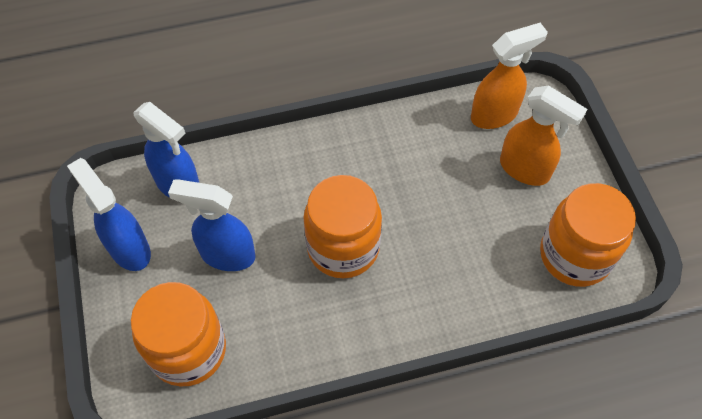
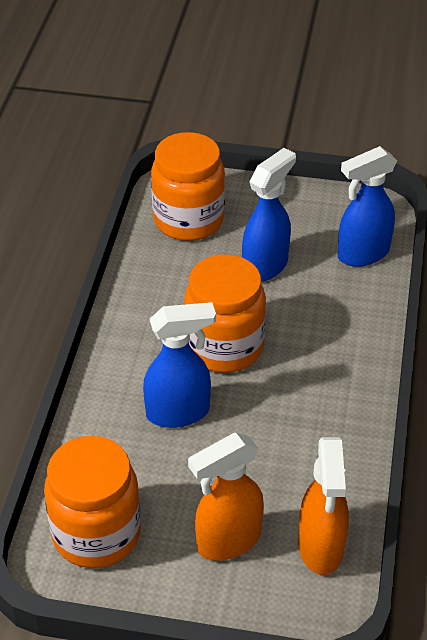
camera: 115 degrees right, 15 degrees down
(129, 248) = (309, 208): blue spray bottle -> blue spray bottle (179, 413)

